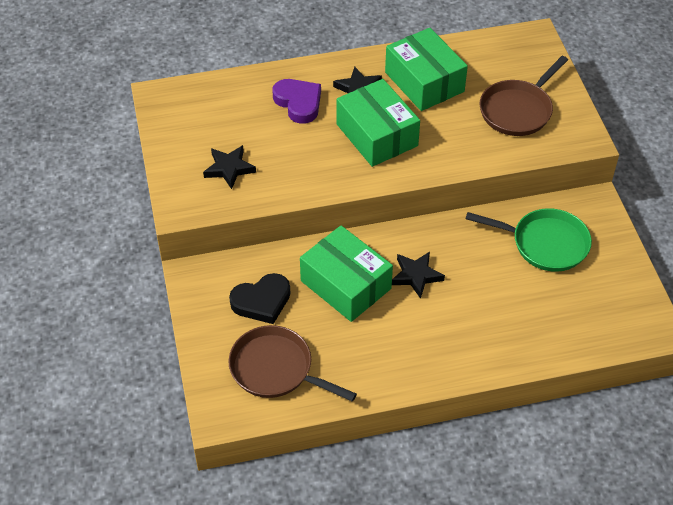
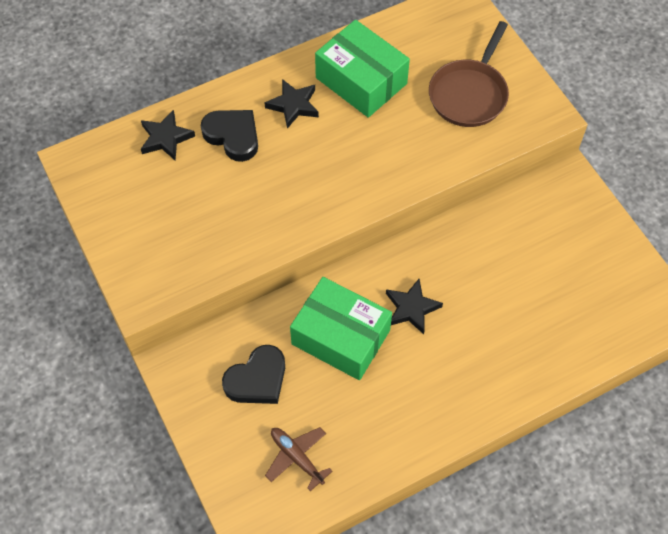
camera: 15 degrees left, 10 degrees up
(229, 169) = (181, 236): black star -> black star (166, 138)
(276, 369) = (296, 457): brown pan -> brown plane
(298, 103) = (233, 136): purple heart -> black heart
(377, 135) = (329, 157): green box -> none
(544, 243) = (532, 238): green pan -> none

